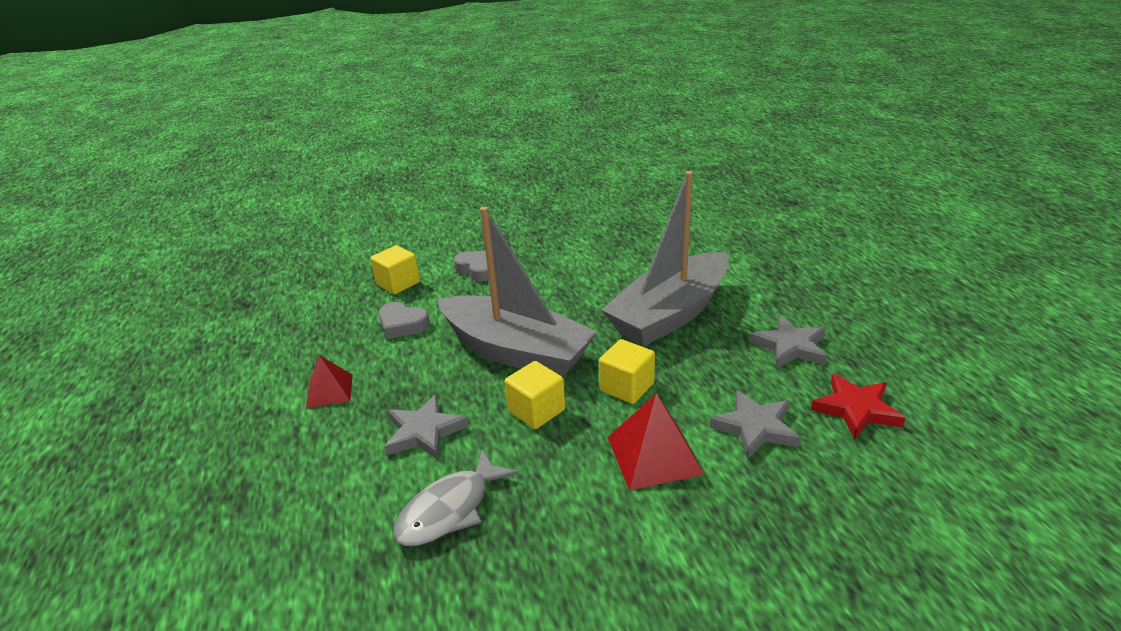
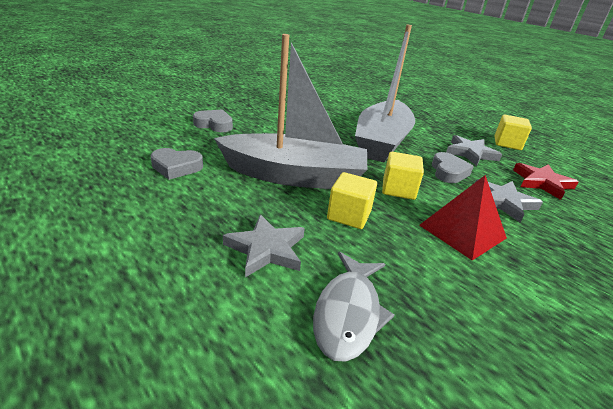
camera: 30 degrees left, 0 degrees up
(329, 390) = (138, 230): red pyramid -> none
(398, 283) = (148, 138): yellow cube -> yellow cube (507, 143)
(722, 372) = (448, 172): none -> grey heart

